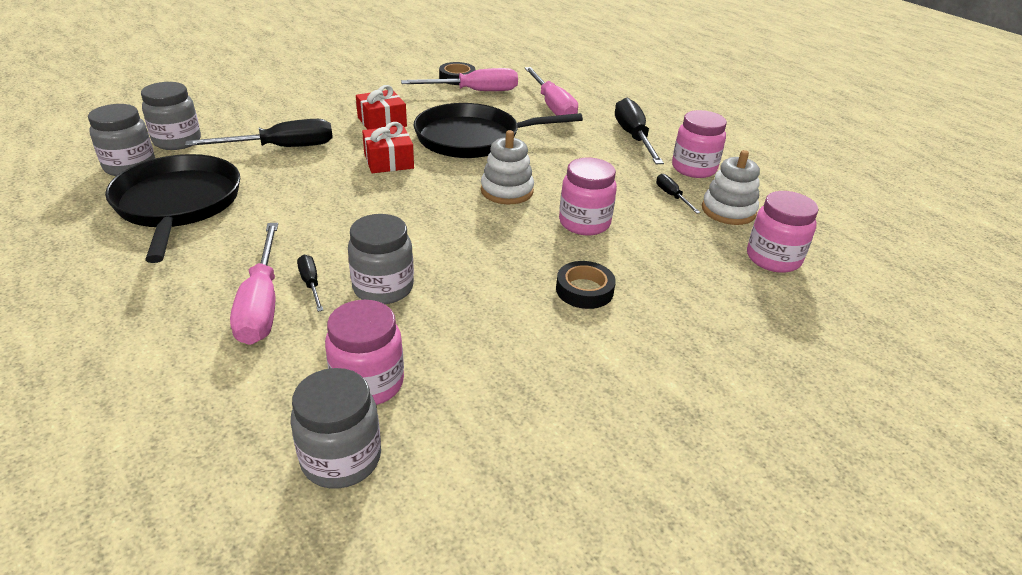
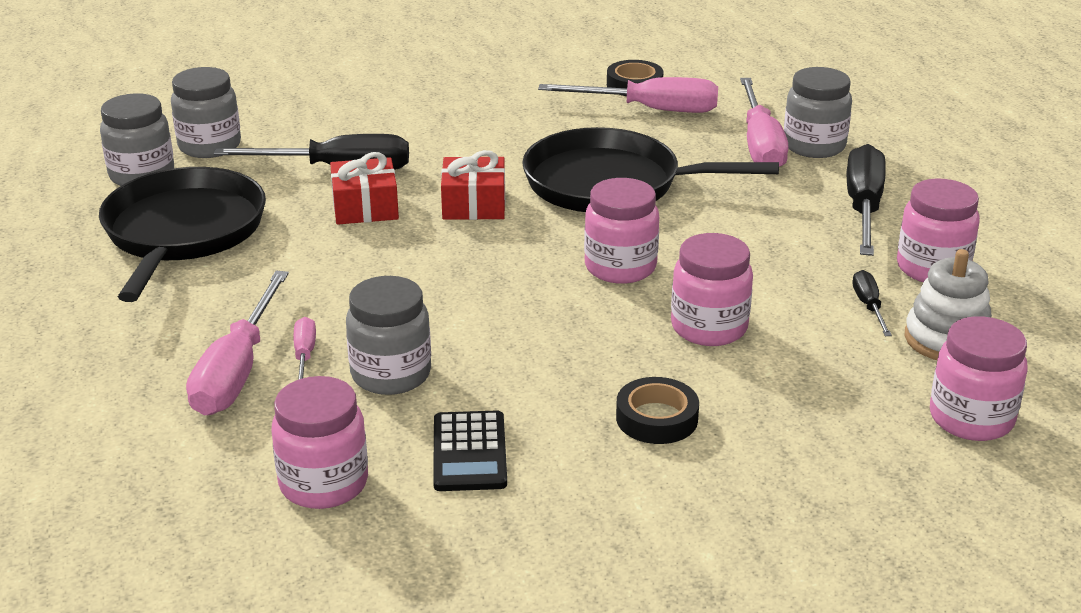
camera: 20 degrees right, 5 degrees down
(311, 284) = (304, 355): black screwdriver -> pink screwdriver
(341, 459) = (259, 558): grey jar -> grey jar (814, 146)
(382, 122) = (490, 145): red gift -> red gift (365, 207)
(468, 338) = (469, 452): none -> black calculator
(507, 191) = (620, 267): white stacking toy -> pink jar

